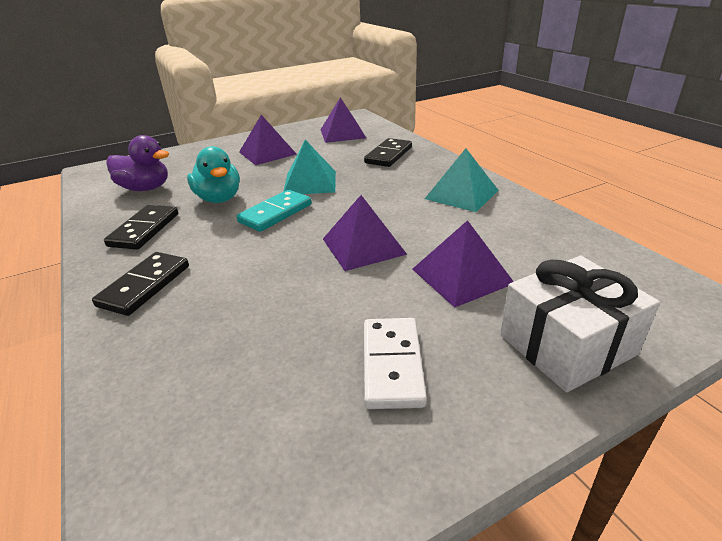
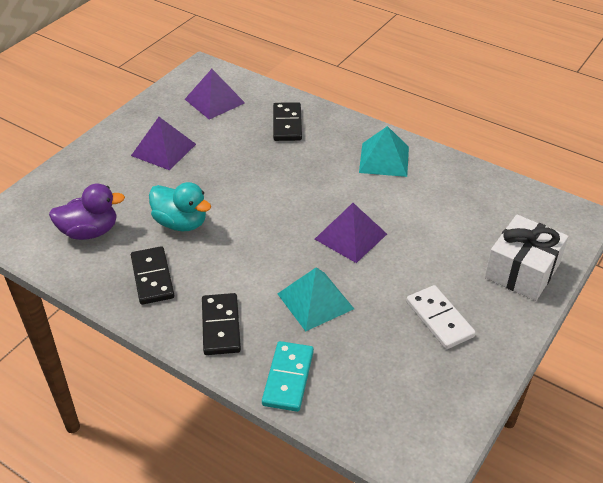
camera: 30 degrees left, 10 degrees up
(275, 213) = (251, 224): turquoise domino -> turquoise domino (288, 378)
(310, 182) = (246, 179): turquoise pyramid -> turquoise pyramid (315, 301)
(461, 276) = (435, 241): purple pyramid -> none

